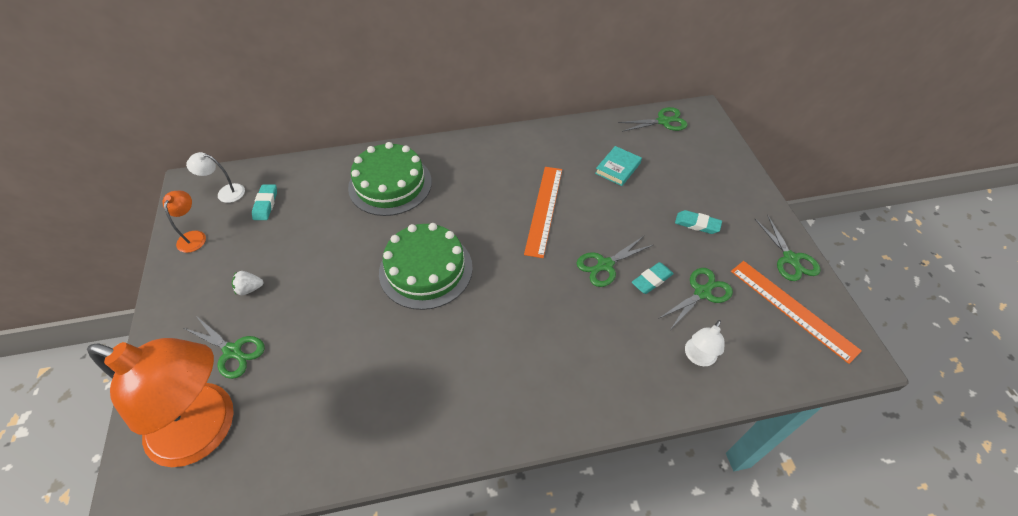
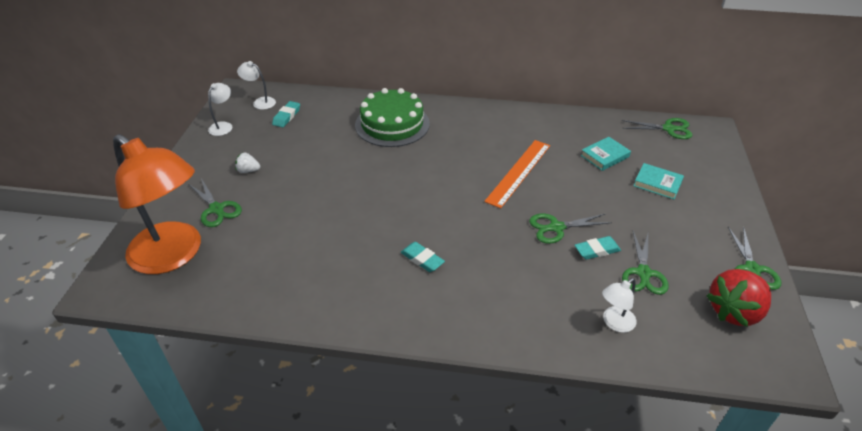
camera: 20 degrees right, 10 degrees down
(193, 236) = (223, 126): orange lamp -> white lamp
(426, 269) = (393, 191): green cake -> none
(676, 187) = (657, 183): none -> turquoise book
(697, 224) = (664, 218): turquoise eraser -> turquoise eraser (422, 259)
(702, 293) = (643, 273): green scissors -> green scissors turned 120 degrees clockwise
(792, 309) = (734, 311): orange ruler -> red strawberry

